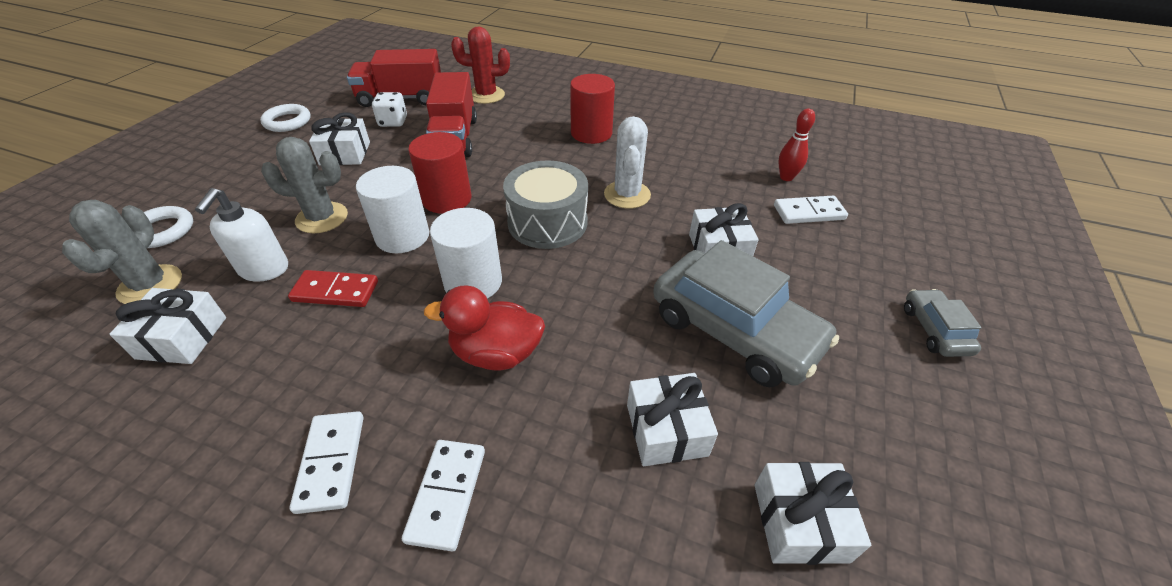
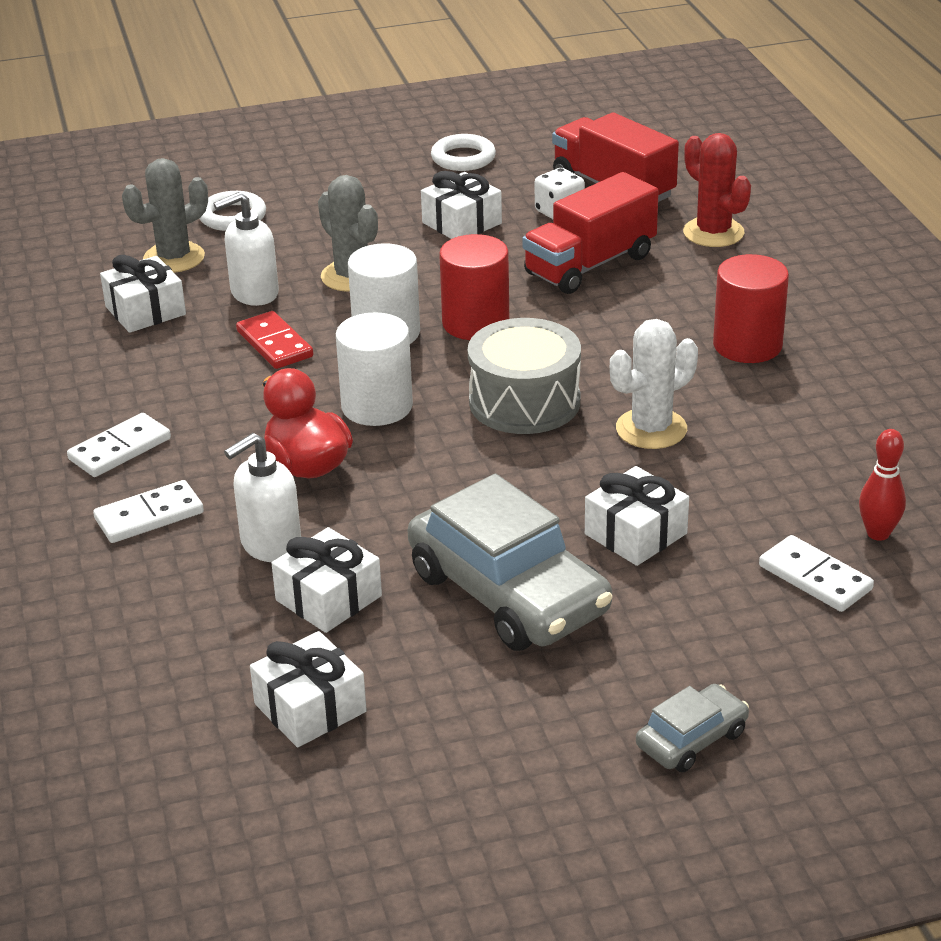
camera: 55 degrees right, 10 degrees down
(569, 429) = (270, 545): none -> white soap dispenser
(734, 330) = (508, 593): grey car -> grey car turned 45 degrees counterclockwise

